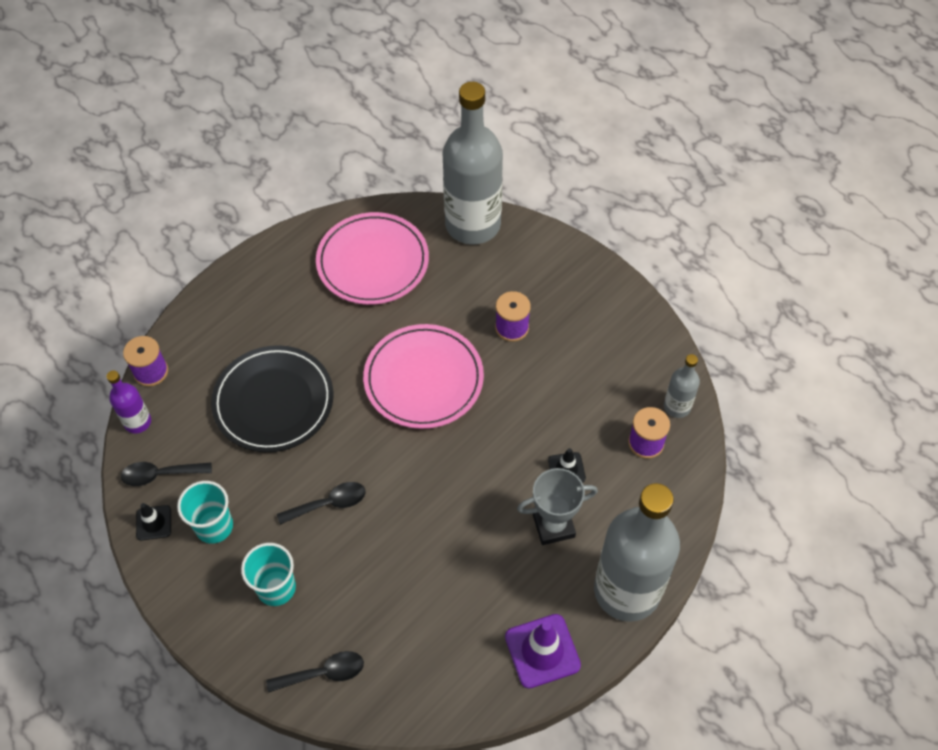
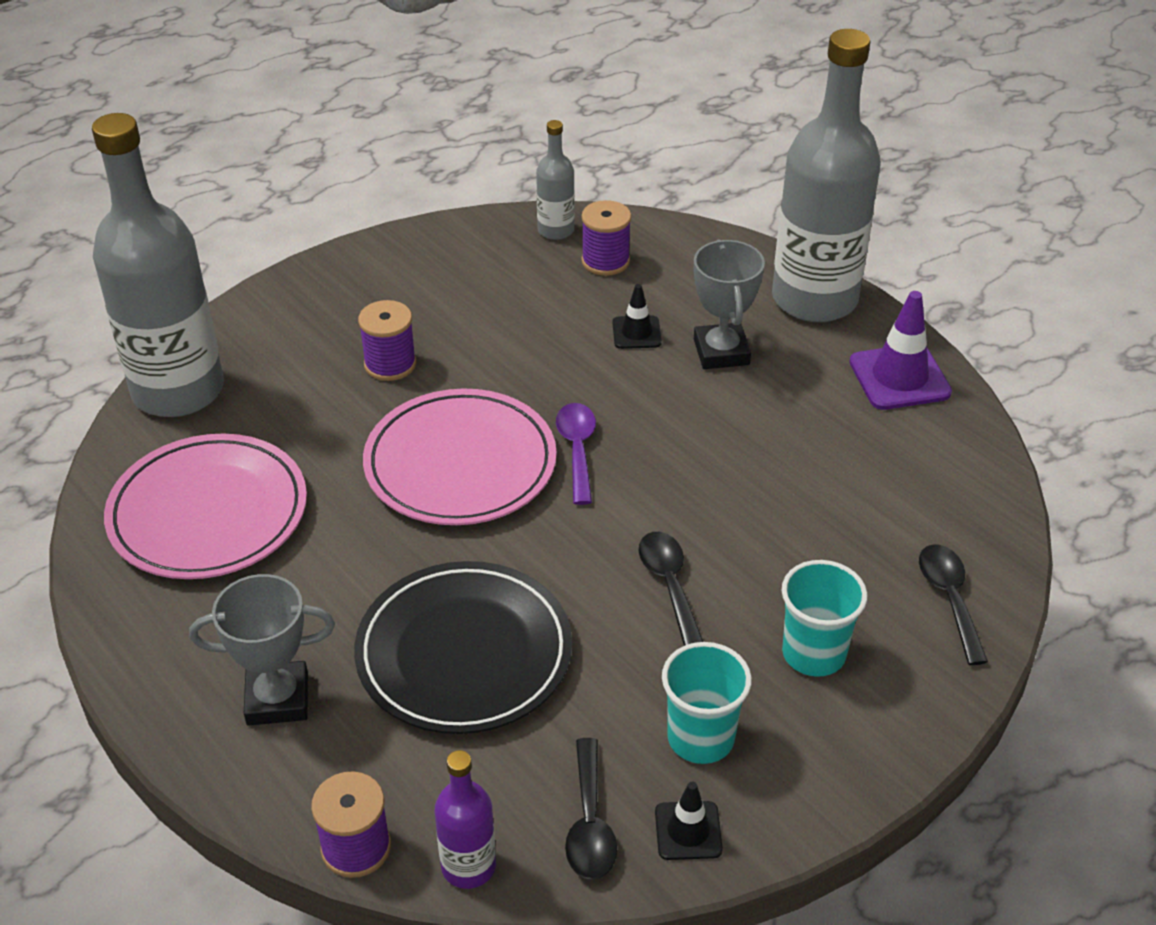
camera: 85 degrees left, 15 degrees down
(242, 321) = (277, 699): none -> grey trophy
(443, 443) = (577, 450): none -> purple spoon

